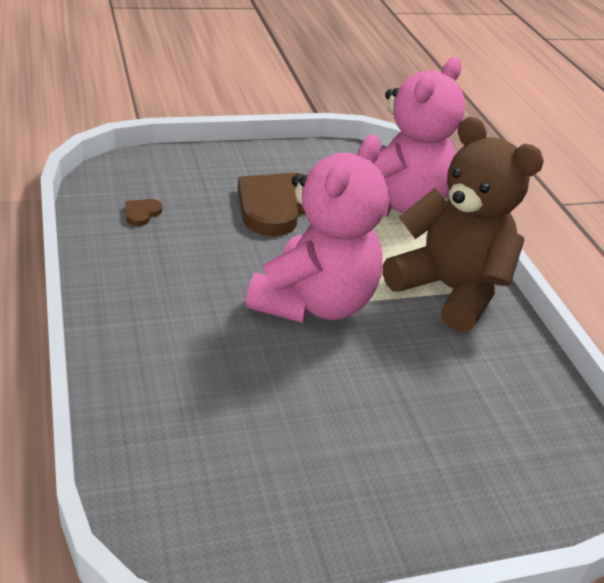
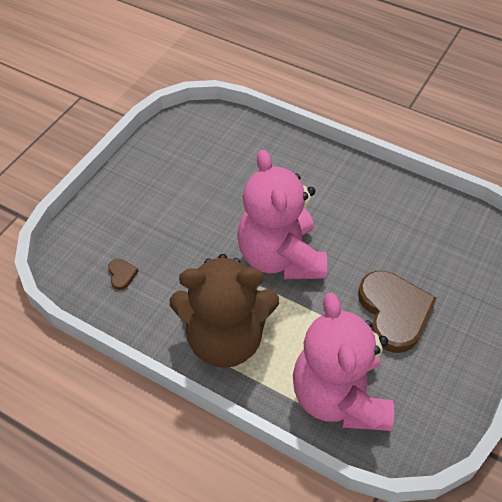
camera: 140 degrees right, 15 degrees up
(141, 213) = (438, 232): brown heart -> brown heart (122, 274)

